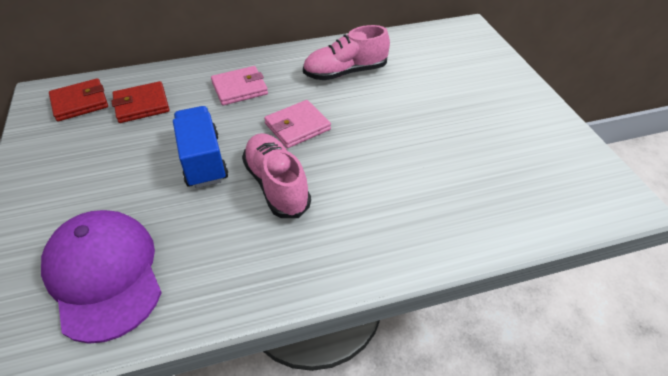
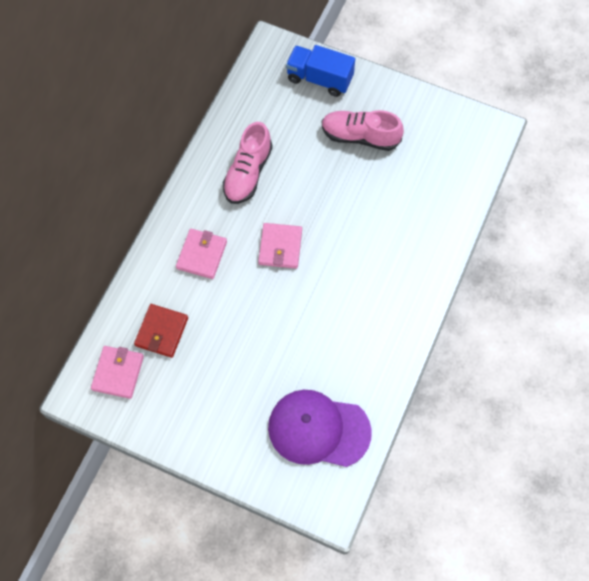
camera: 50 degrees left, 20 degrees up
(80, 102) = (118, 373): red wallet -> pink wallet
(203, 160) = (263, 325): blue truck -> blue truck (319, 79)
(277, 185) = (325, 296): pink shoe -> pink shoe (360, 136)

